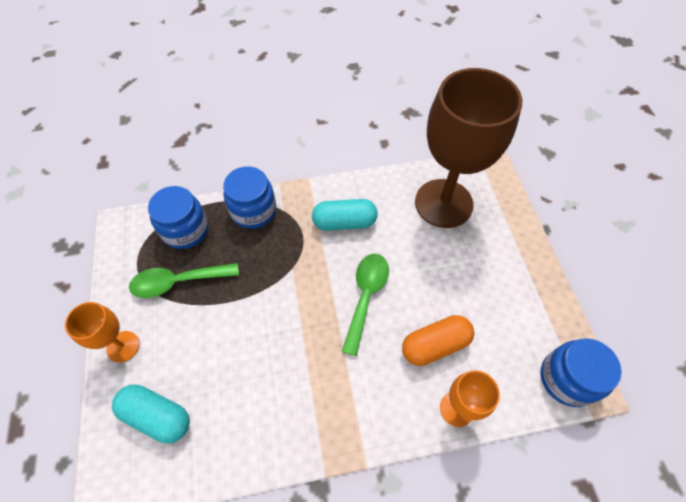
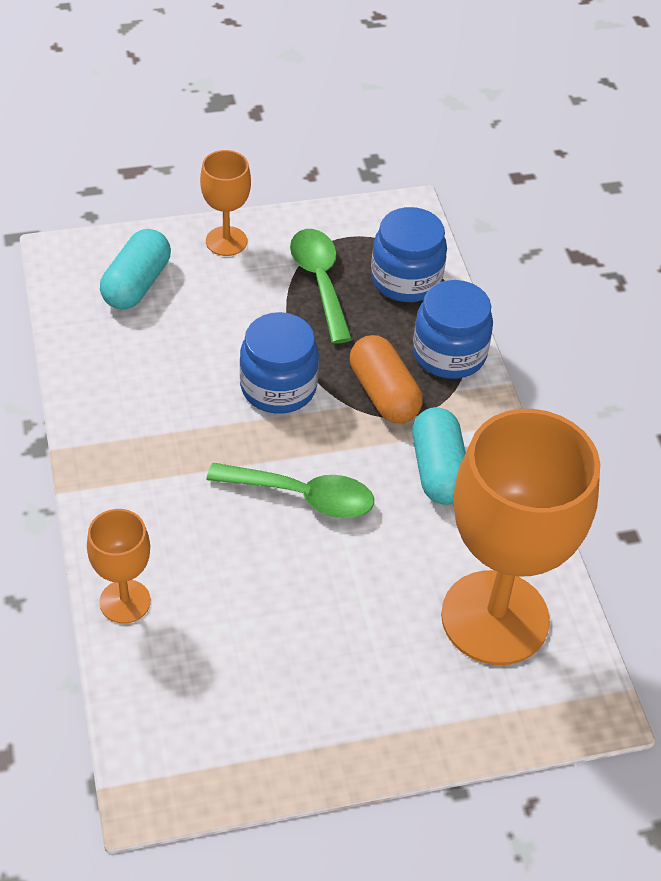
camera: 85 degrees right, 10 degrees down
(435, 345) = (222, 582): orange capsule -> orange capsule (383, 394)
(443, 203) = (495, 618): brown goblet -> orange goblet
(567, 378) = (162, 761): blue jar -> blue jar (278, 387)

